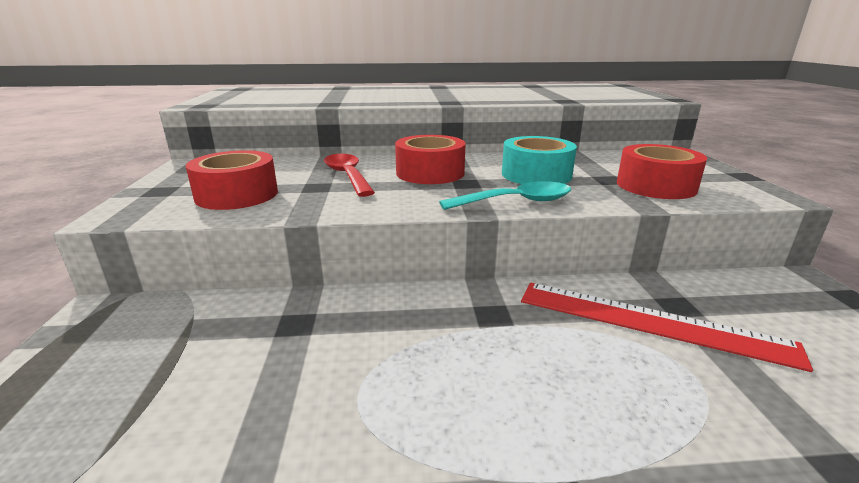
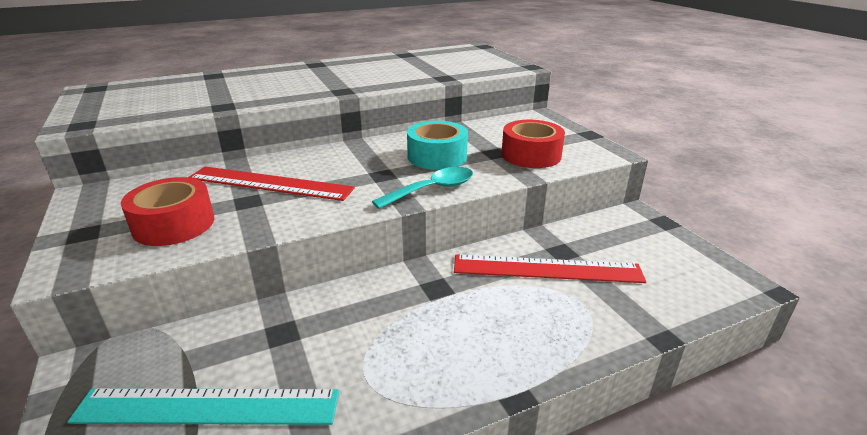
camera: 20 degrees left, 5 degrees up
(173, 382) = (208, 407): none -> turquoise ruler
(348, 176) = (270, 183): red spoon -> red ruler
(430, 173) = (345, 168): red tape -> none

